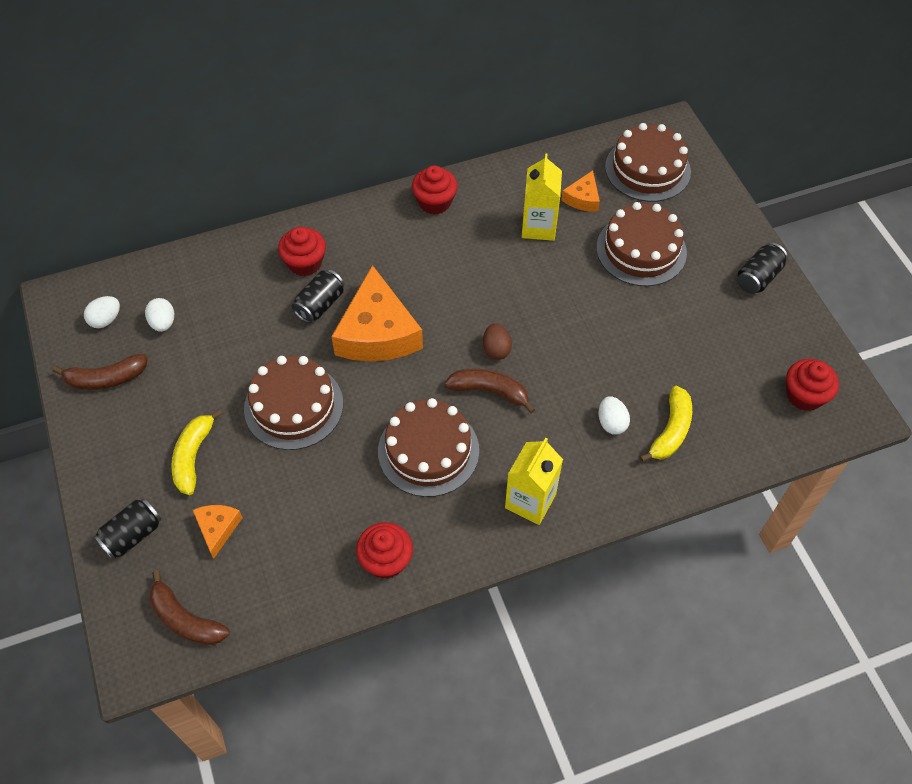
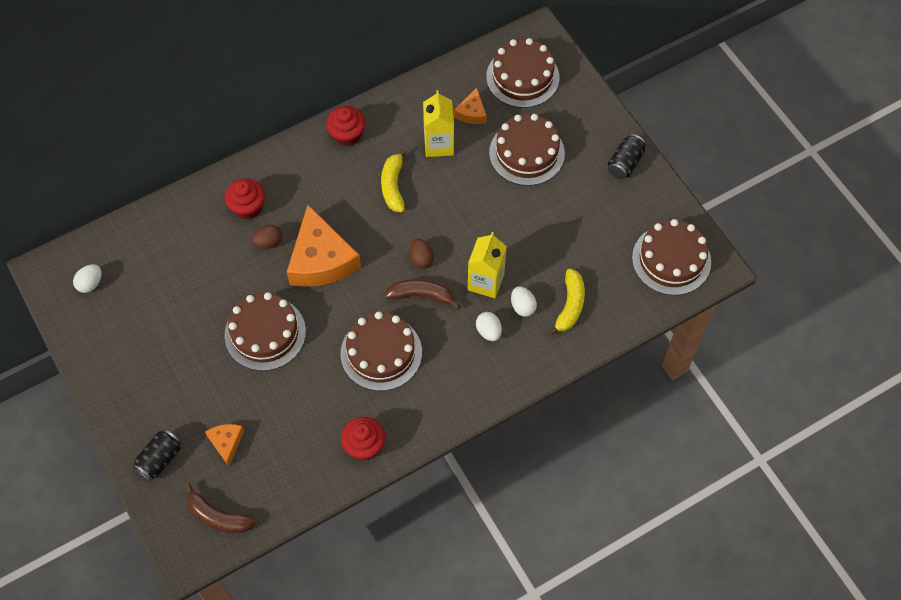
camera: 10 degrees left, 5 degrees up
(106, 379) = (104, 334): brown banana -> none
(163, 323) = (140, 279): white egg -> white egg (488, 331)
(193, 456) = (193, 388): yellow banana -> yellow banana (393, 186)
(320, 305) = (268, 242): black can -> brown egg
(530, 501) = (468, 380): yellow carton -> yellow carton (485, 282)
(804, 395) = (671, 260): red cupcake -> brown cake

